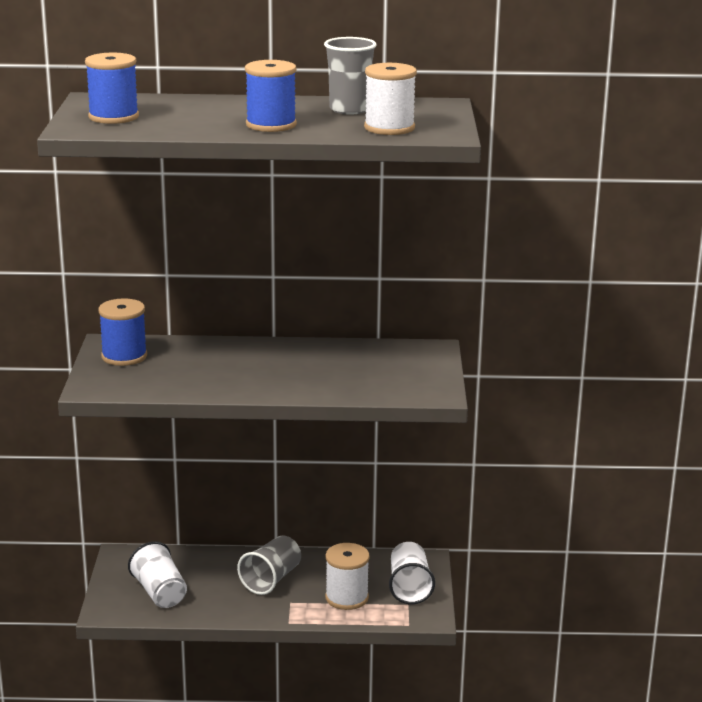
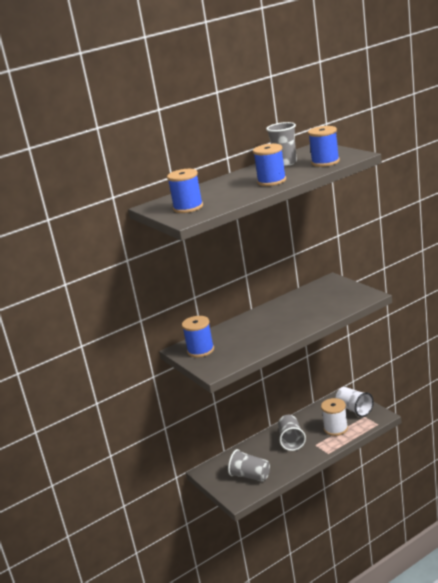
camera: 30 degrees left, 0 degrees up
(160, 593) = (250, 476): white cup -> grey cup
(389, 128) = (325, 162): white spool -> blue spool

